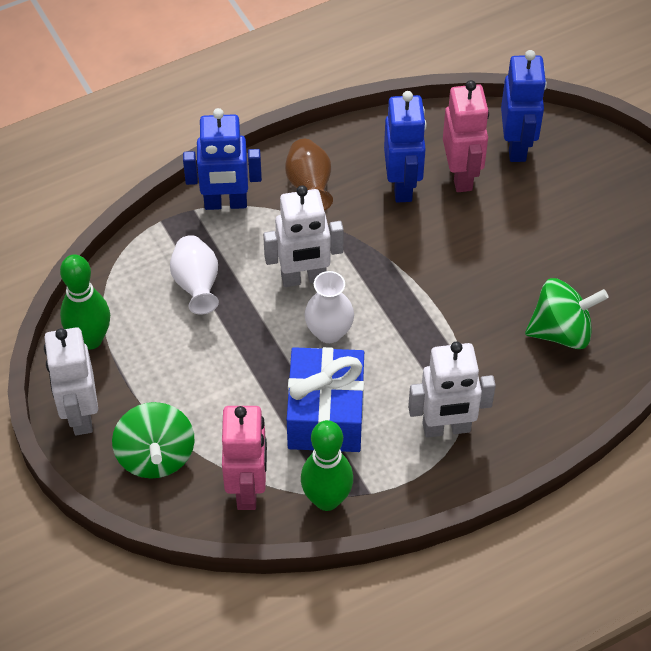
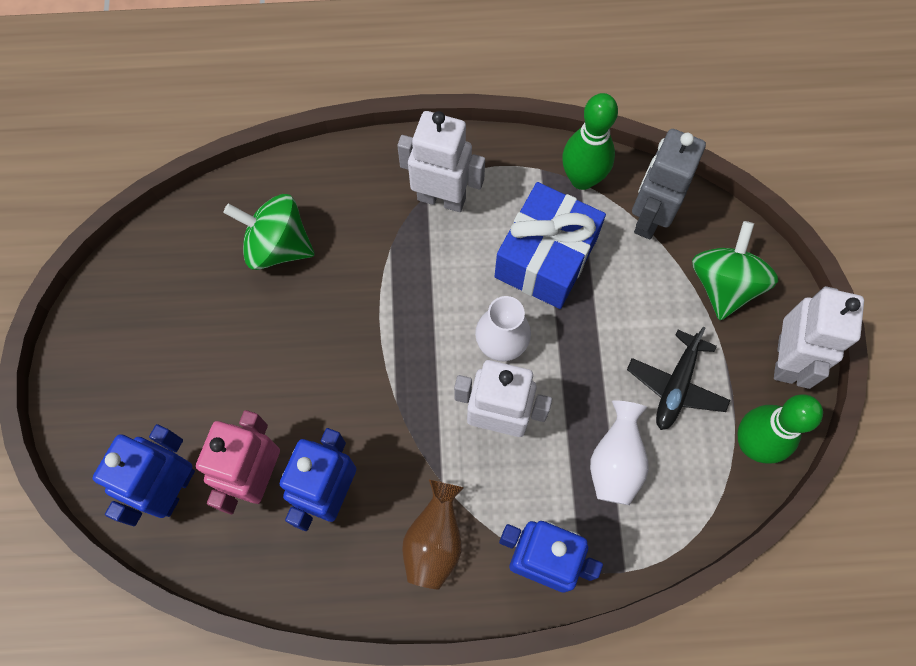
camera: 155 degrees left, 15 degrees up
(169, 357) = (676, 386): none -> black plane
(248, 489) = (649, 217): pink robot -> grey robot

